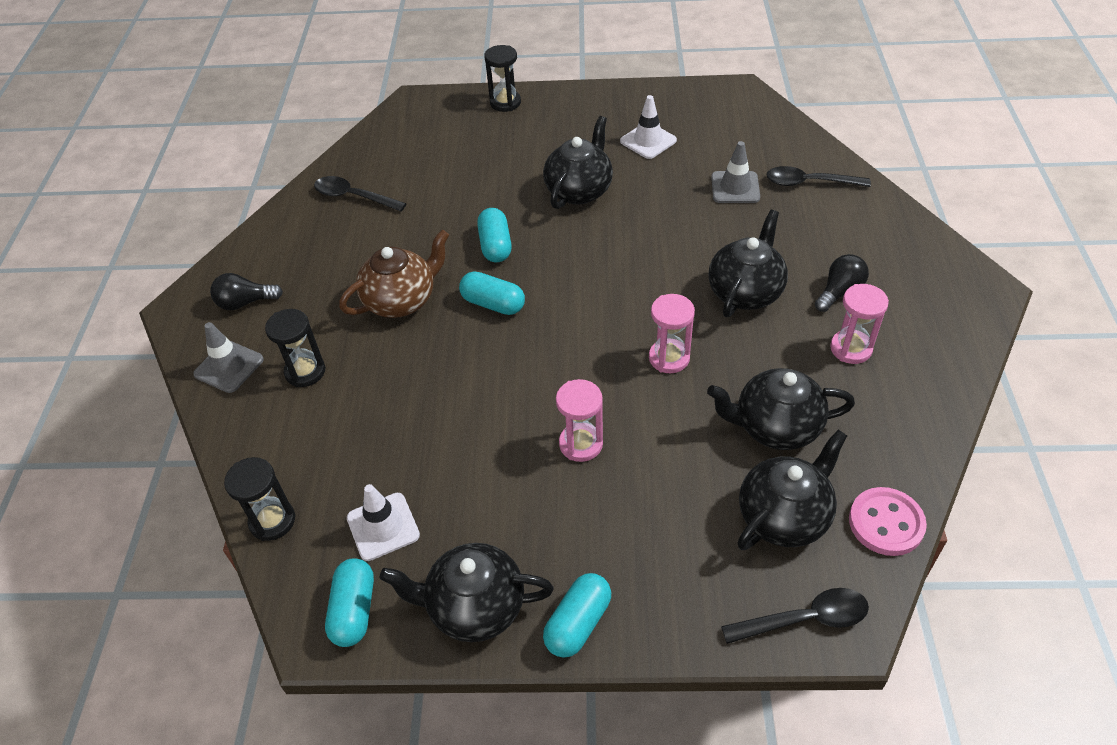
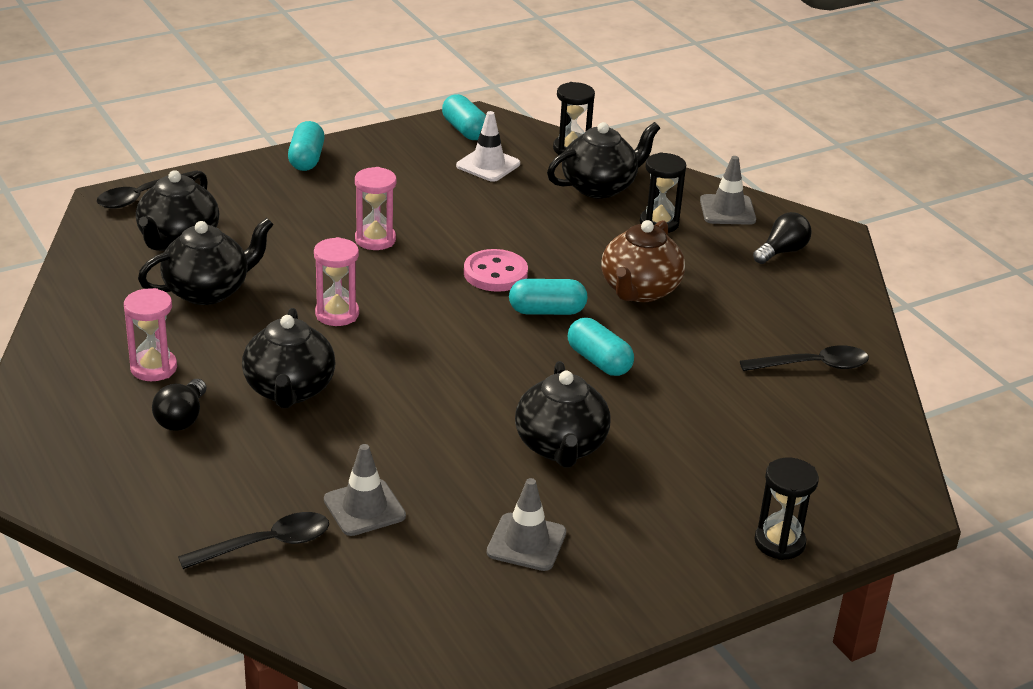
camera: 145 degrees right, 15 degrees down
(474, 607) = (384, 149): black teapot -> black teapot (600, 187)
(648, 141) = (526, 542): white traffic cone -> grey traffic cone
(886, 523) = (91, 256): pink button -> pink button (495, 273)

